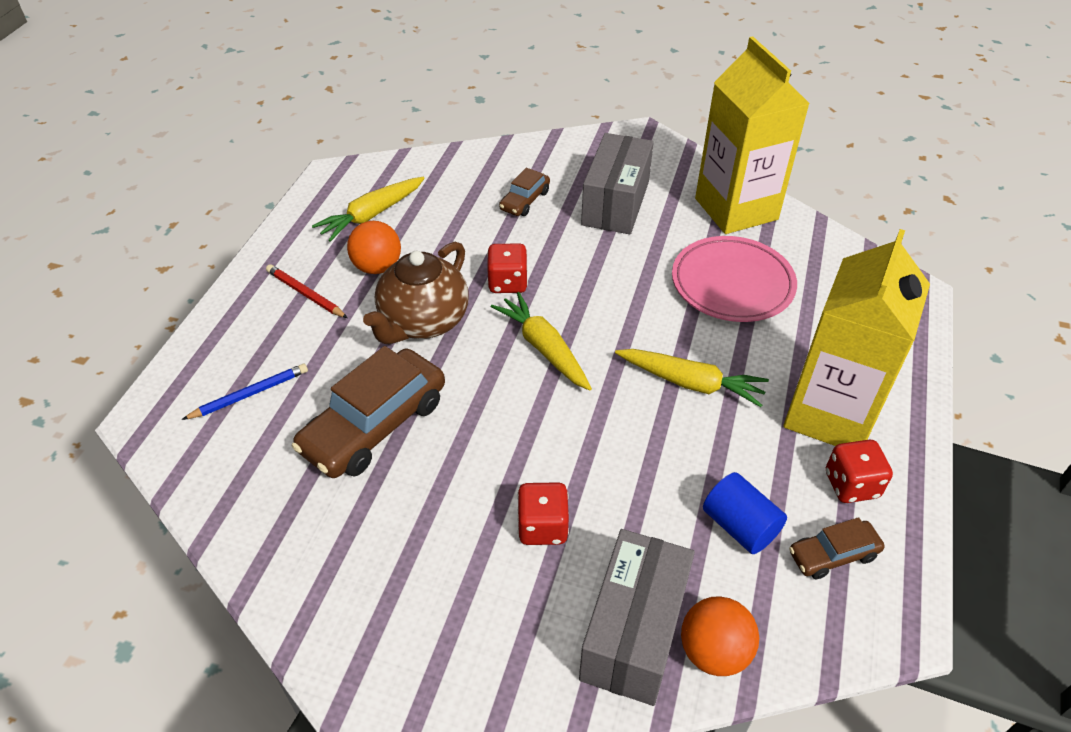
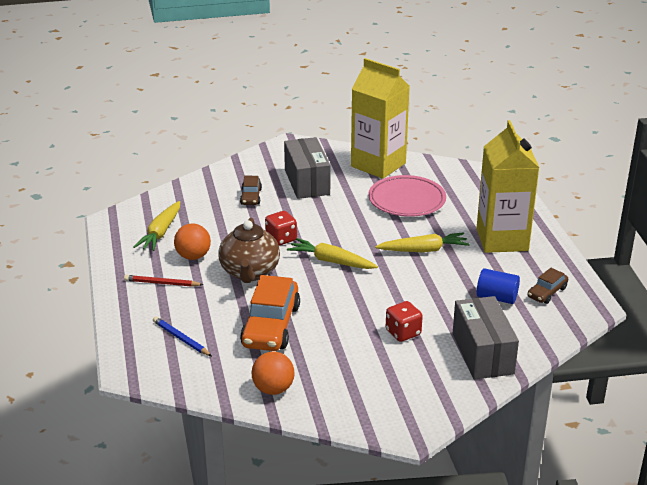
camera: 30 degrees left, 15 degrees down
(250, 394) = (181, 338): blue pencil -> blue pencil turned 75 degrees counterclockwise
(374, 425) = (271, 326): brown car -> orange car
(714, 651) = (524, 346): orange ball -> orange ball (273, 389)
(851, 485) = (534, 264): red dice -> none

